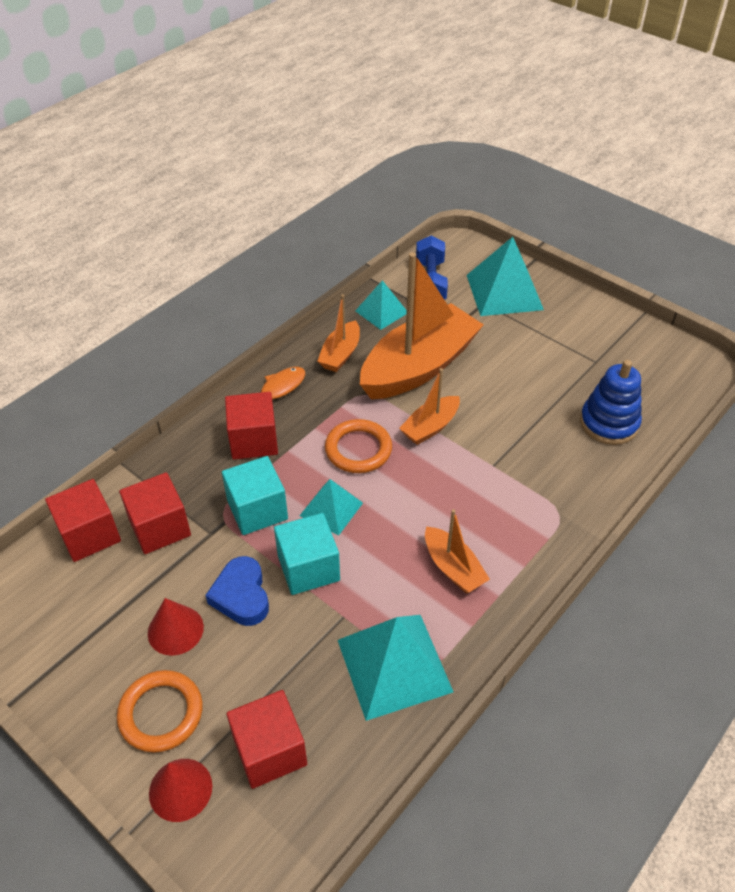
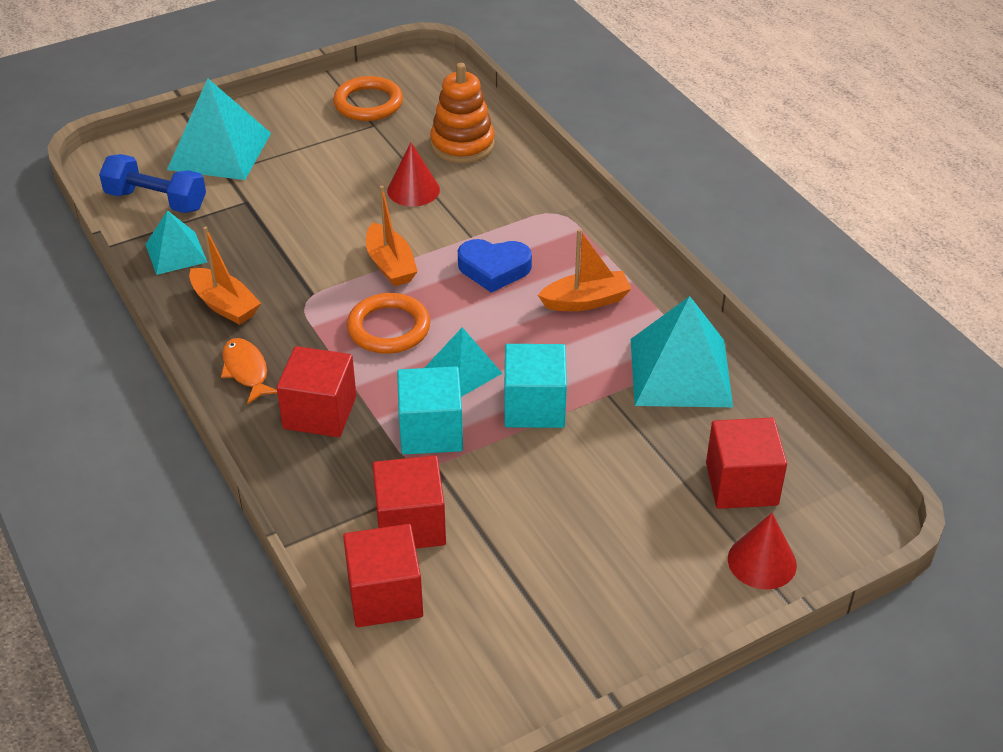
camera: 70 degrees left, 5 degrees down
(161, 713) = (668, 563): orange ring -> orange ring (368, 103)
(175, 630) = (567, 534): red cone -> red cone (413, 190)
(241, 595) = (546, 469): blue heart -> blue heart (494, 269)
(419, 367) = (292, 248): orange boat -> none
(609, 423) = (462, 145): blue stacking toy -> orange stacking toy

